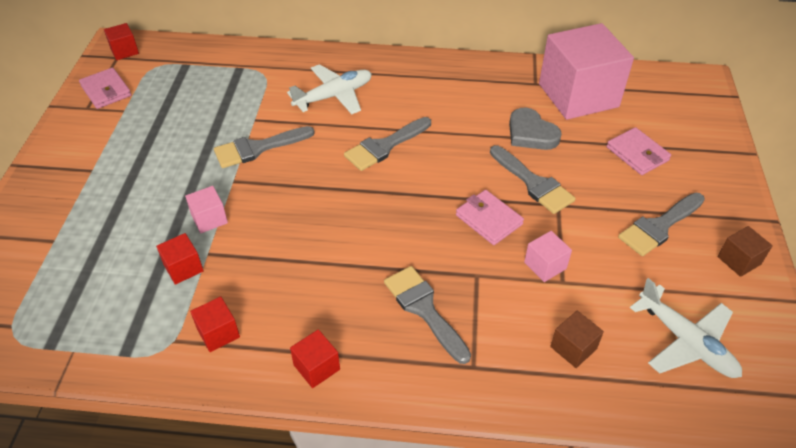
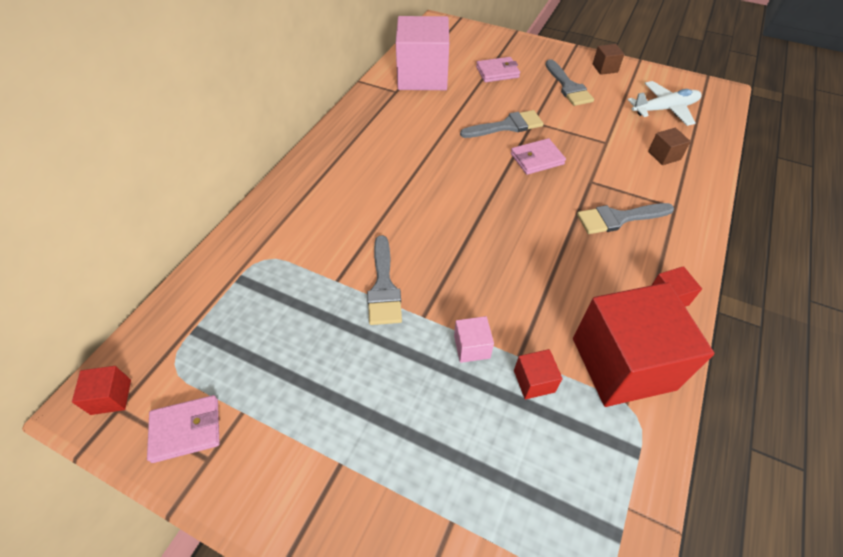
camera: 70 degrees left, 5 degrees up
(218, 333) = (622, 363): red cube -> red cube, size x2.44
(334, 96) = (337, 211): white plane -> none
(384, 146) = (427, 194): grey brush -> none
(531, 133) = (452, 111): grey heart -> none
(545, 265) = (590, 145): pink cube -> none

